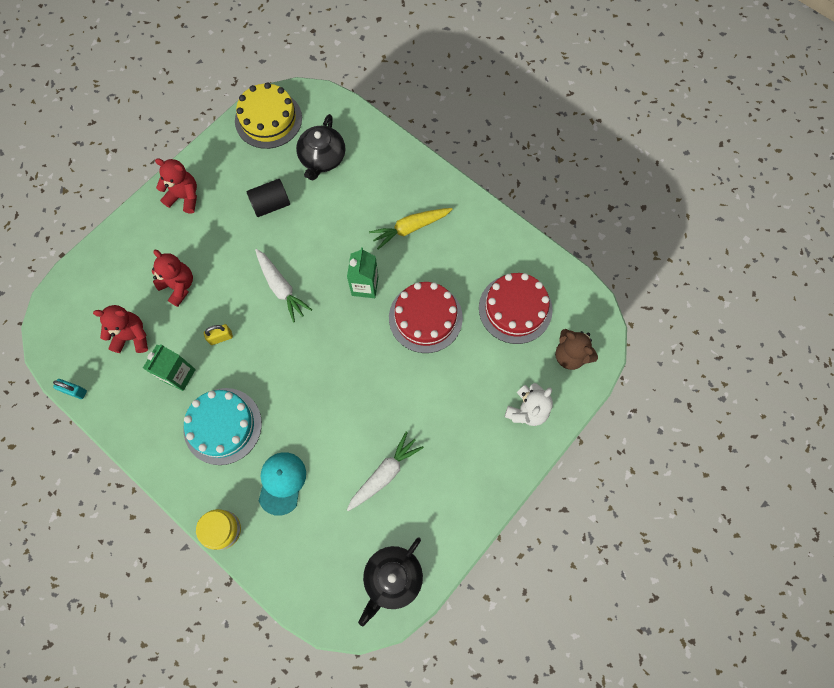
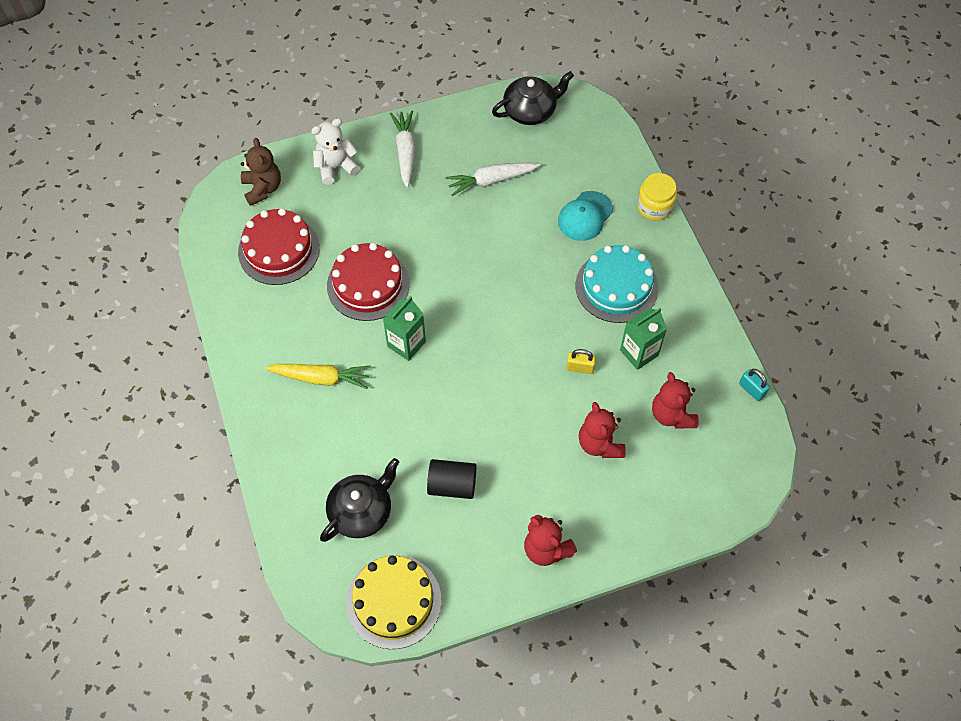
camera: 150 degrees left, 10 degrees down
(132, 337) = (672, 415): red teddy bear -> red teddy bear turned 45 degrees clockwise
(281, 287) = (492, 386): white carrot -> white carrot (405, 152)

